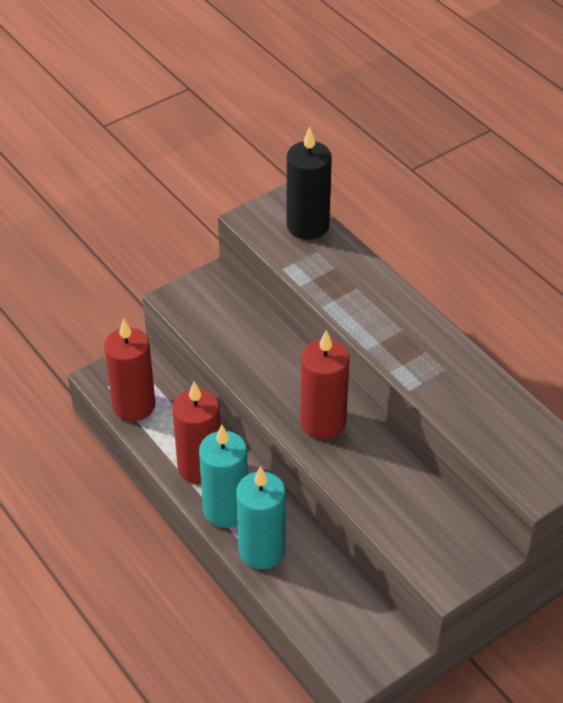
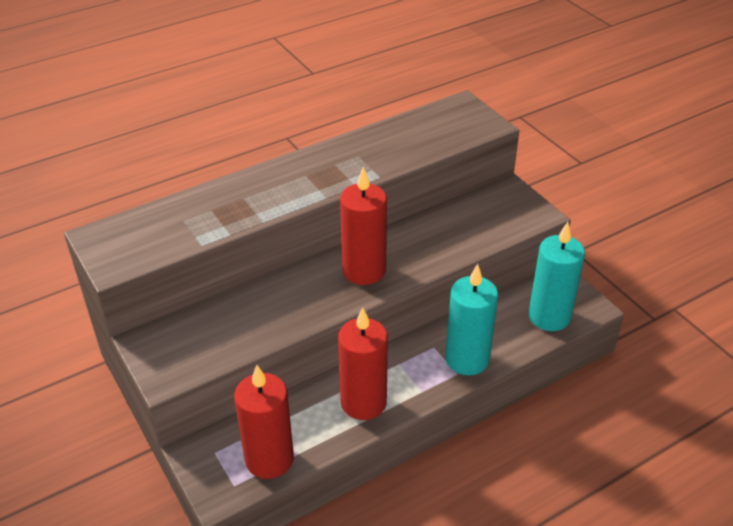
camera: 85 degrees left, 5 degrees down
(225, 510) = (418, 384): turquoise candle -> turquoise candle (549, 316)
(307, 226) = (143, 224): black candle -> none

